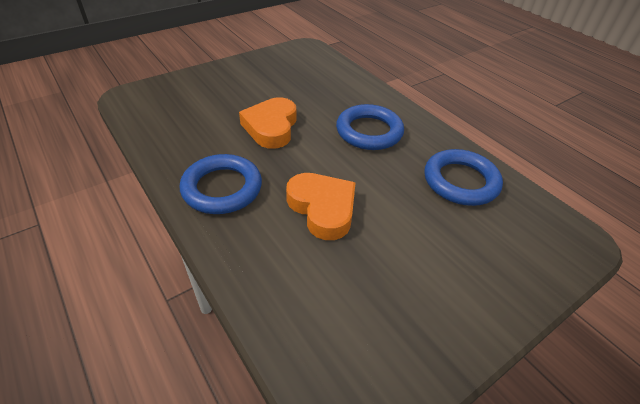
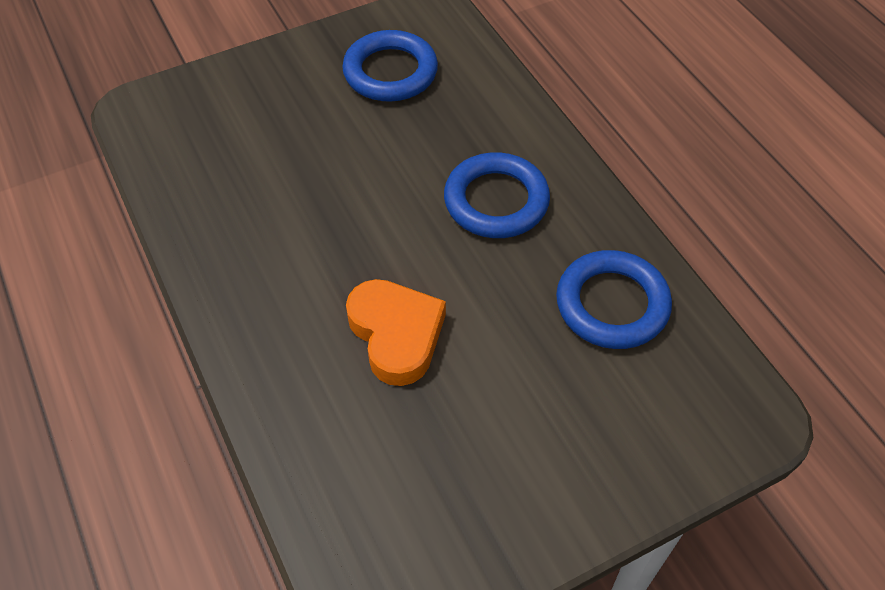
camera: 10 degrees right, 10 degrees up
(222, 188) = (261, 290): blue ring -> blue ring (390, 72)
(271, 127) = (346, 183): orange heart -> none

